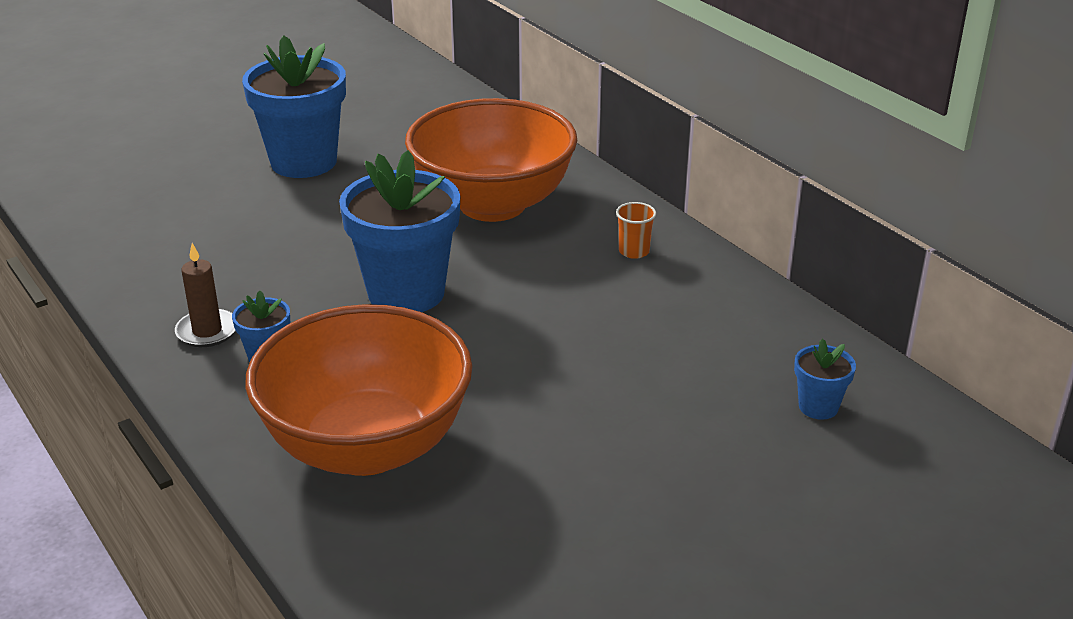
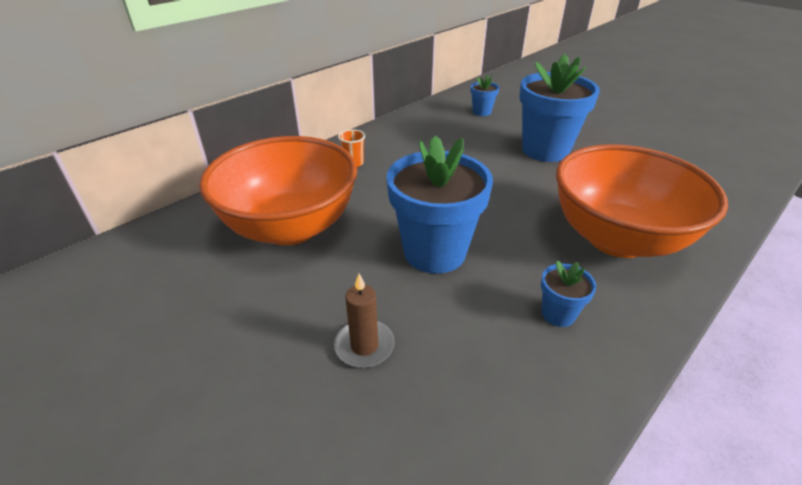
camera: 100 degrees left, 5 degrees up
(207, 331) = (546, 370): brown candle -> brown candle (364, 346)
(303, 162) = (181, 385): blue flower pot -> blue flower pot (545, 150)

